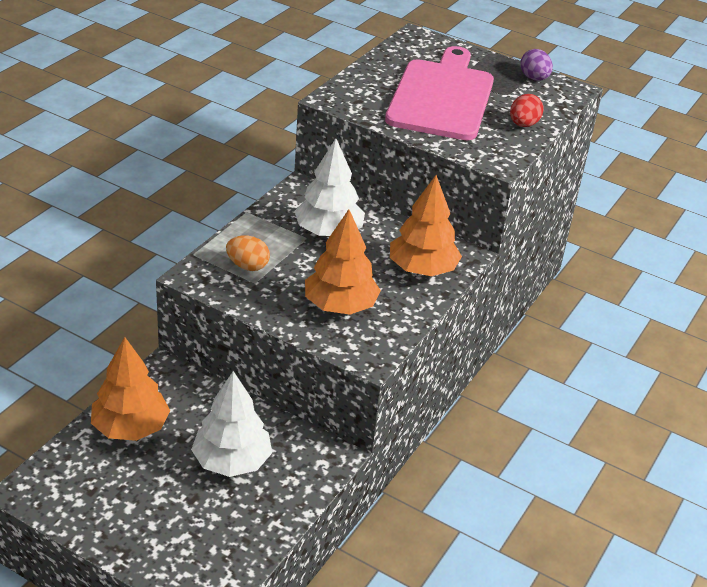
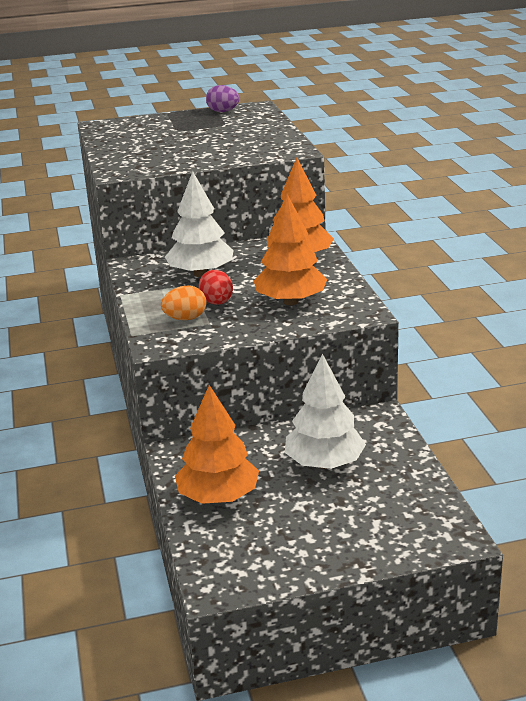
camera: 40 degrees left, 10 degrees down
(442, 97) = (188, 141): pink cutting board -> none
(523, 124) = (267, 131): red egg -> red egg (217, 303)

